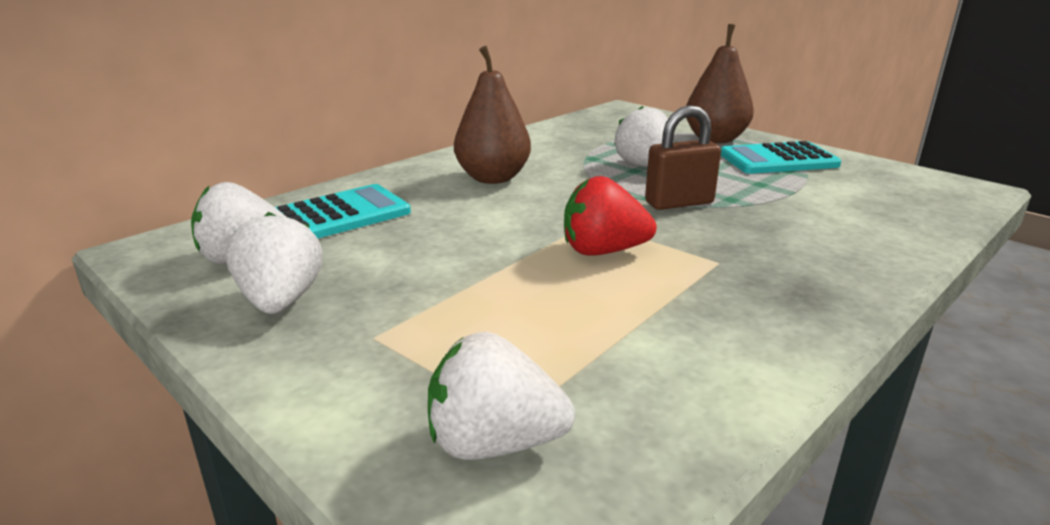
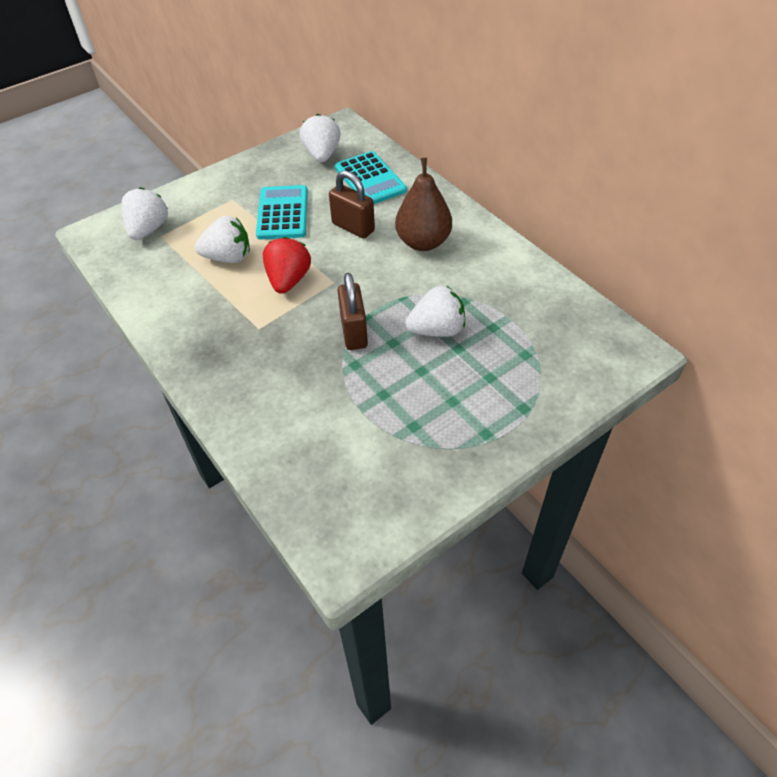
camera: 100 degrees right, 25 degrees up
(281, 301) = (273, 171): white strawberry -> white strawberry (228, 257)
(465, 218) = (353, 227): none -> brown padlock
(715, 139) = (513, 401): brown pear -> none
(778, 160) = (443, 430): turquoise calculator -> turquoise calculator (283, 213)

